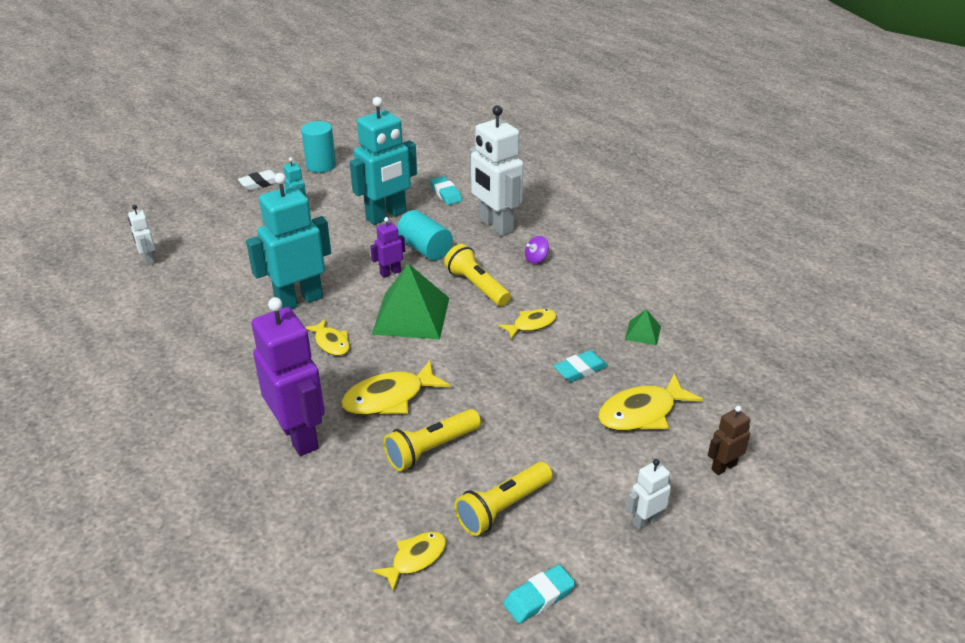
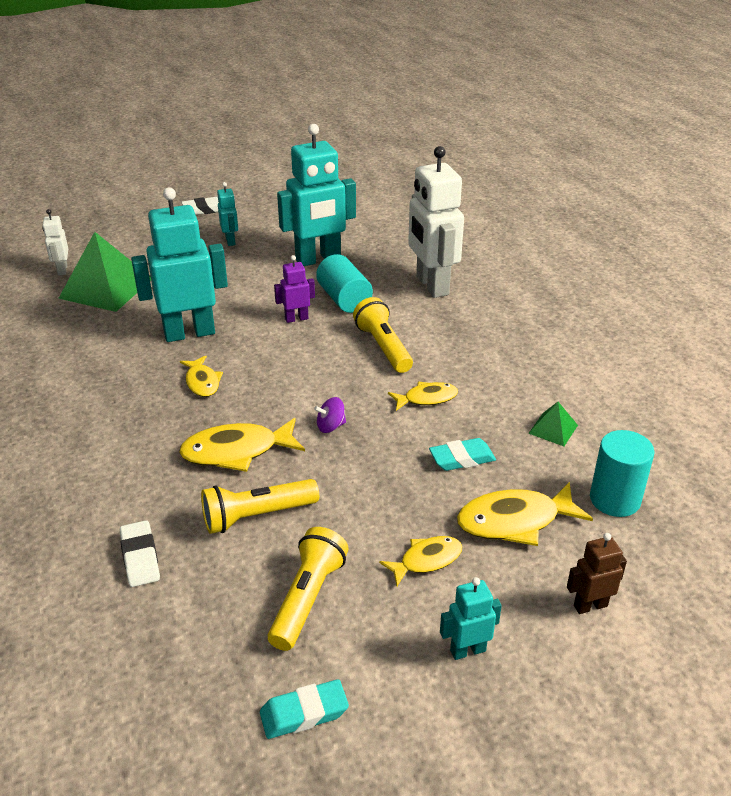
camera: 15 degrees right, 0 degrees up
(299, 436) = (125, 475): purple robot -> none
(321, 165) = (273, 200): turquoise cylinder -> turquoise cylinder (614, 499)
(346, 503) = (140, 557): none -> white eraser
(411, 315) = (299, 367): green pyramid -> green pyramid (106, 288)
(415, 559) = (186, 636): yellow fish -> yellow fish (426, 560)
(446, 194) = (391, 245): turquoise eraser -> none
(503, 508) = (307, 598): yellow flashlight -> yellow flashlight turned 135 degrees clockwise
(536, 259) = (462, 328): purple spinning top -> purple spinning top (330, 426)
(645, 521) = (467, 650): white robot -> turquoise robot

